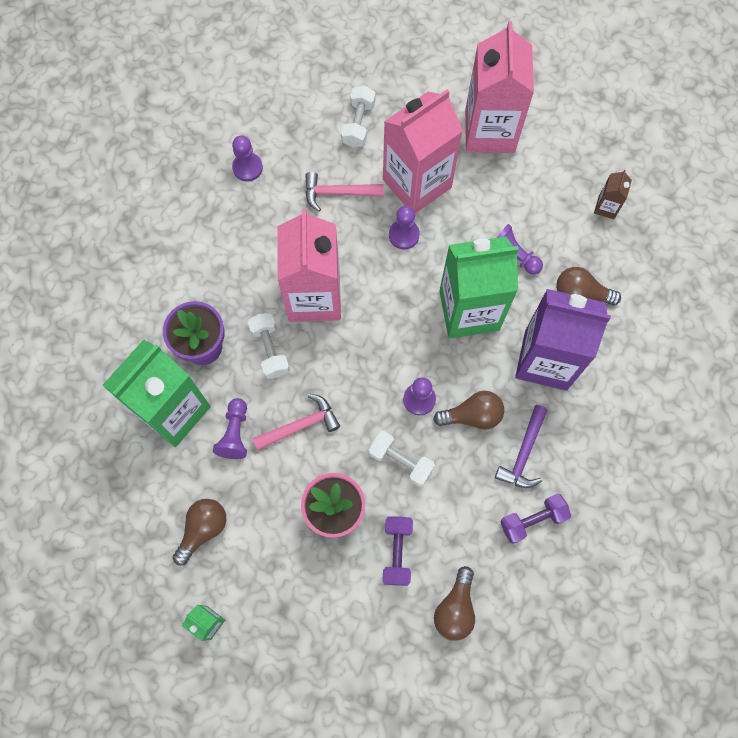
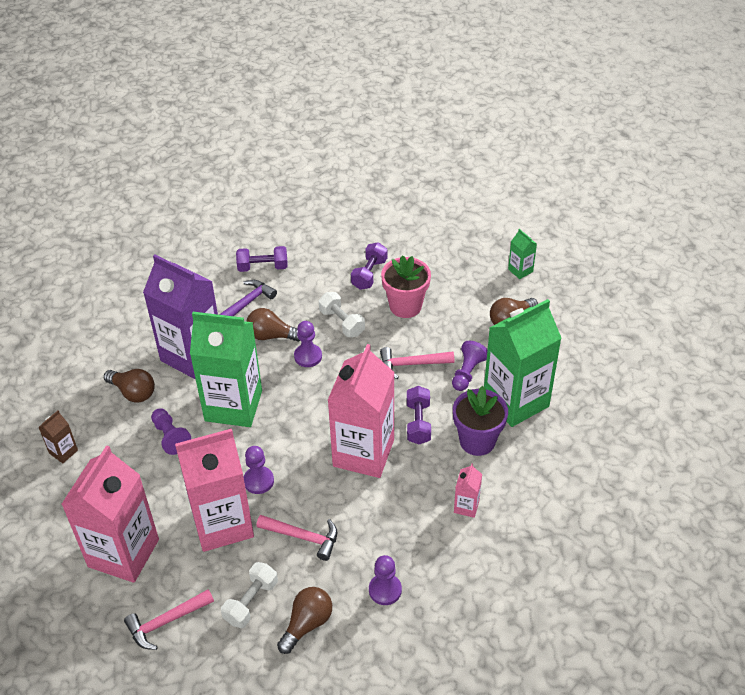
camera: 160 degrees left, 25 degrees down
(196, 269) = (466, 506): none -> pink carton
(270, 350) = (418, 423): white dumbbell -> purple dumbbell
(421, 87) = (166, 622): none -> pink hammer
(455, 608) = (343, 237): brown light bulb -> brown light bulb (307, 624)

